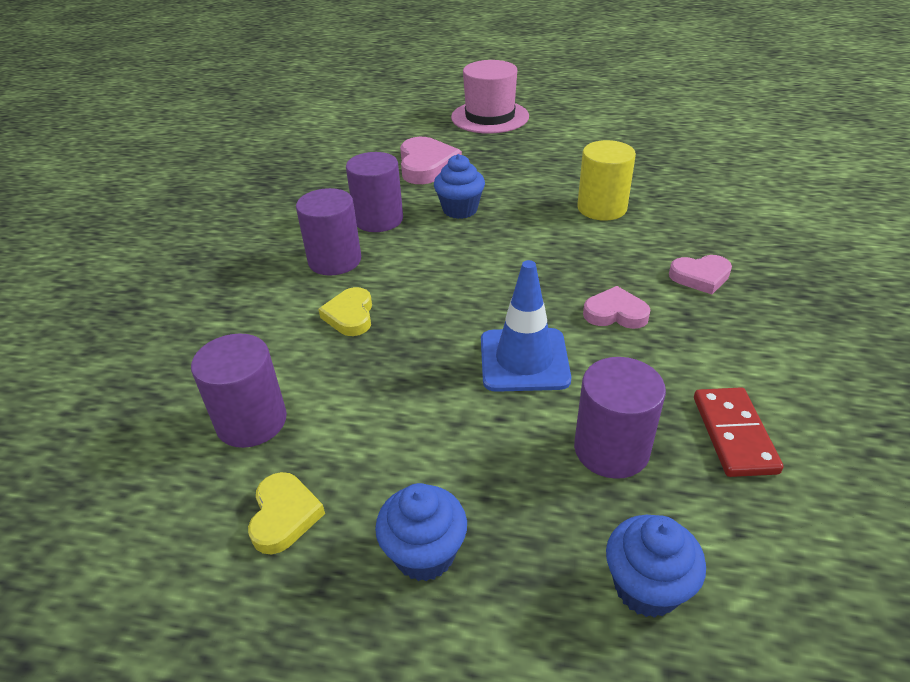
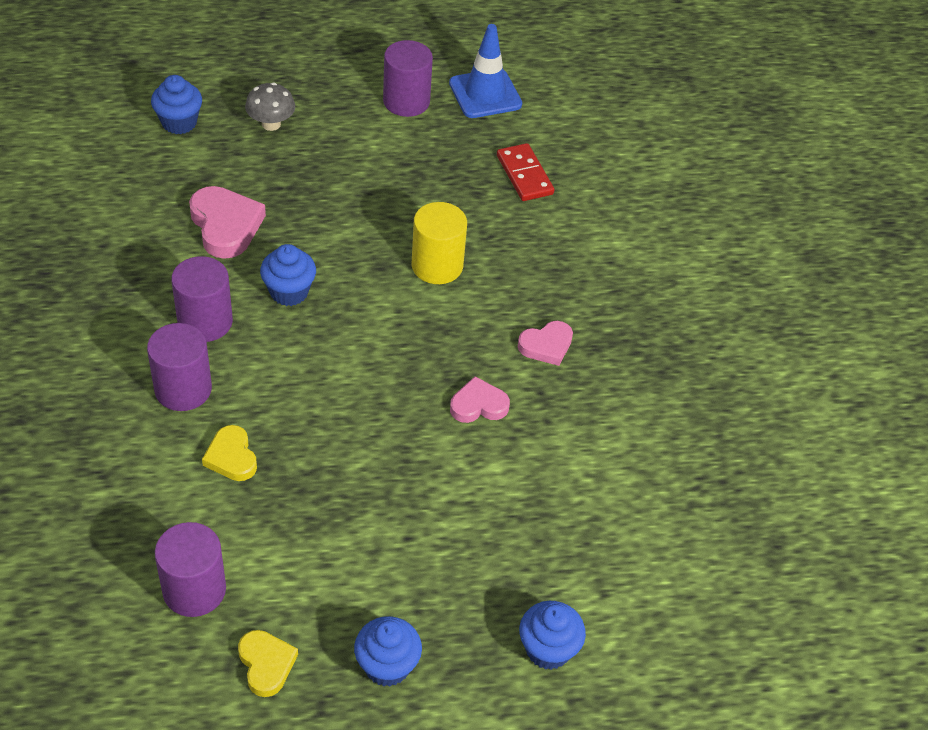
camera: 25 degrees left, 10 degrees up
(420, 111) = (179, 122): none -> blue cupcake
(490, 117) = (271, 124): pink hat -> grey mushroom
(524, 360) = (411, 474): blue traffic cone -> blue traffic cone (485, 94)
(611, 449) = (503, 546): purple cylinder -> purple cylinder (406, 101)
(734, 434) = (593, 511): red domino -> red domino (524, 175)

